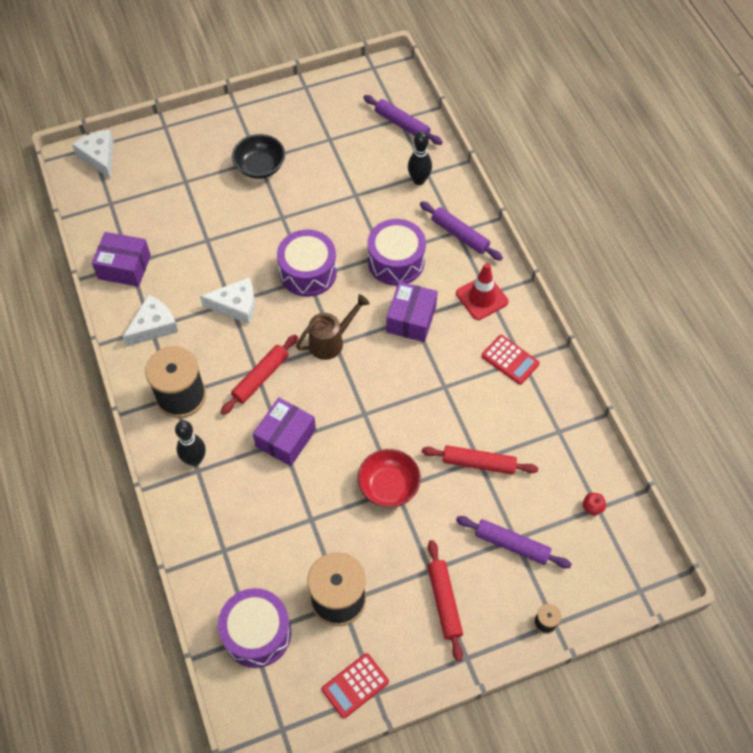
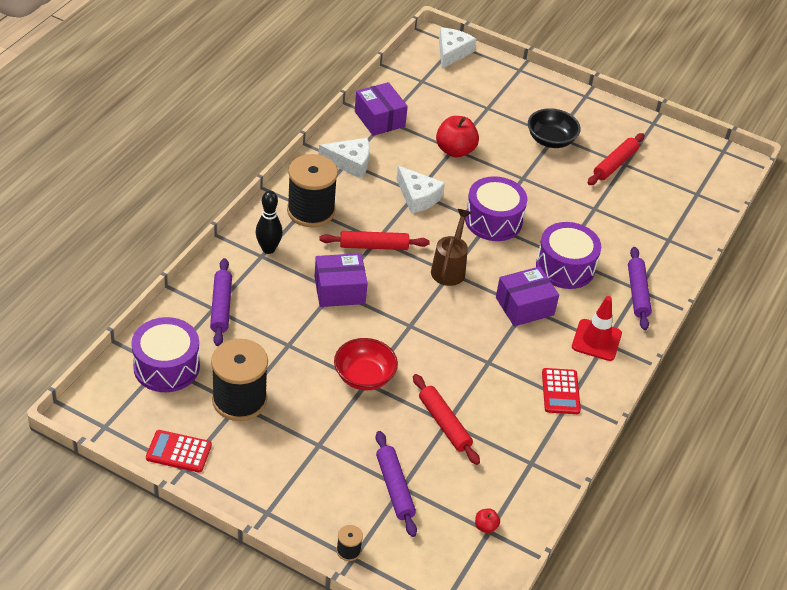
camera: 45 degrees right, 15 degrees down
(210, 240) = (455, 150): none -> red apple
(330, 341) = (449, 269): brown watering can -> brown watering can turned 90 degrees counterclockwise
(402, 124) = (694, 198): purple rolling pin -> purple rolling pin (221, 307)
(419, 180) = (656, 238): black bowling pin -> none
(444, 602) = (301, 470): red rolling pin -> red rolling pin (615, 164)

